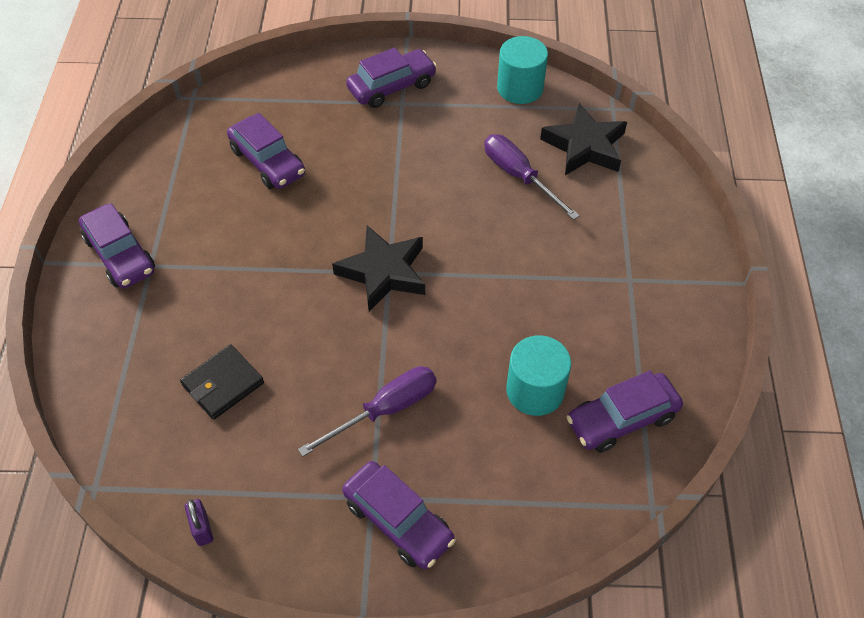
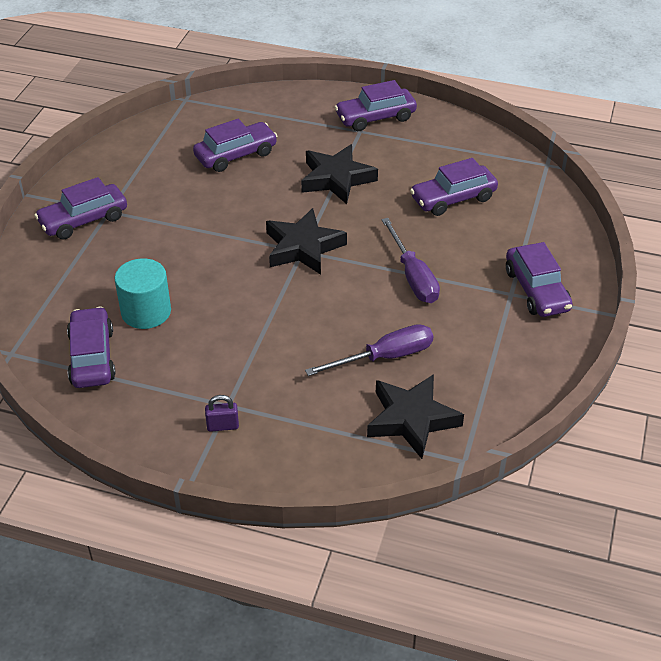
camera: 105 degrees right, 10 degrees down
(202, 528) = (131, 137): purple padlock -> purple padlock (223, 426)
(223, 384) = (236, 155): black wallet -> purple car
(253, 268) = (336, 179): none -> black star
(385, 410) = (173, 228): purple screwdriver -> purple screwdriver (413, 276)
(520, 88) = (515, 388): turquoise cylinder -> none

